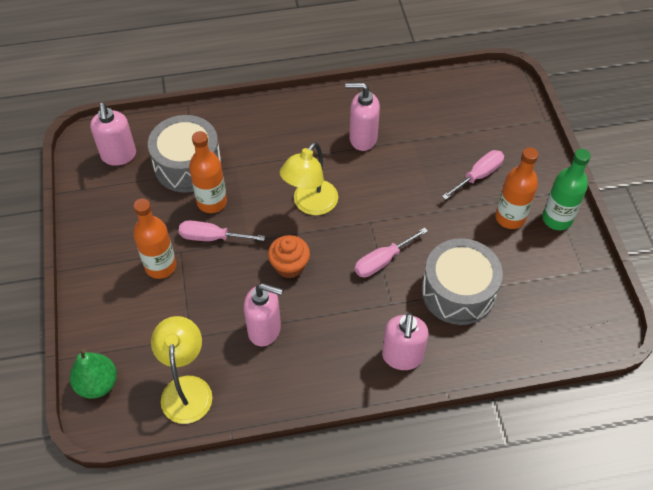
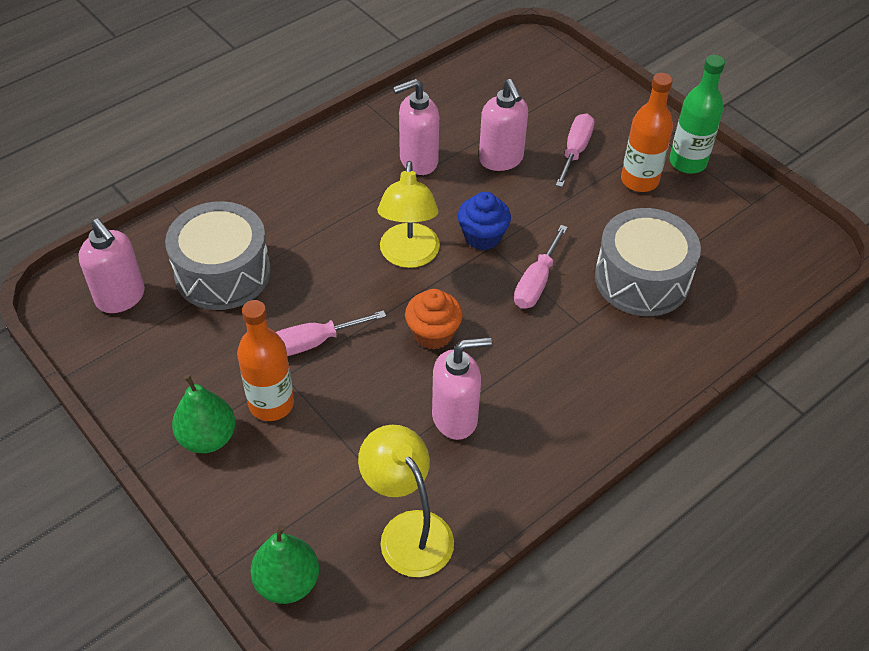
camera: 30 degrees left, 5 degrees down
(111, 270) = (208, 438): none -> green pear
(212, 202) = (285, 302): orange bottle -> none
(368, 212) = (482, 237): none -> blue cupcake
(402, 357) = (632, 374): pink soap dispenser -> pink soap dispenser (501, 159)

